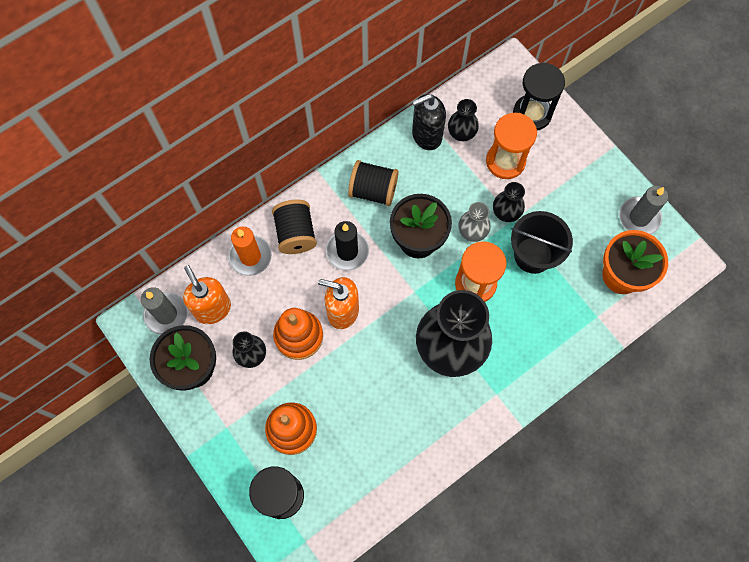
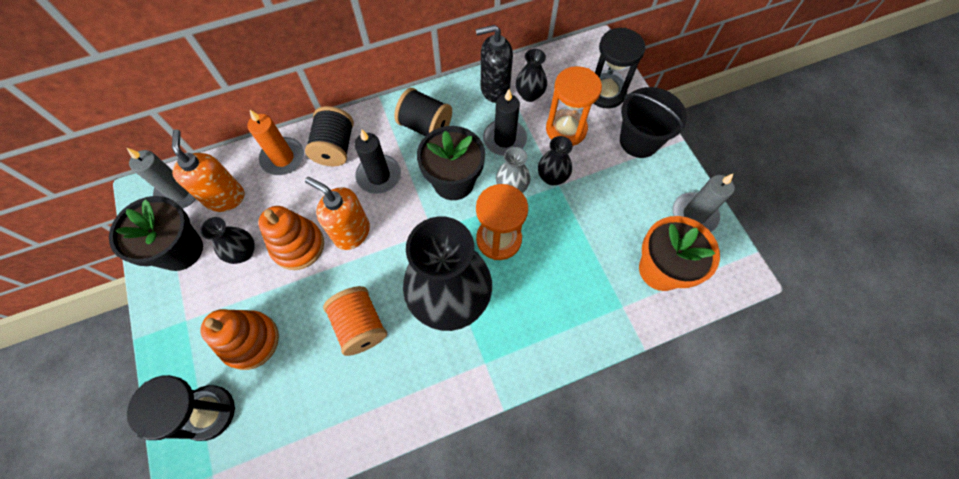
camera: 15 degrees right, 5 degrees down
(381, 391) = (360, 325): none -> orange spool
(451, 186) = (504, 139): none -> black candle
(533, 255) = (569, 225): black bucket -> black bucket (639, 141)

